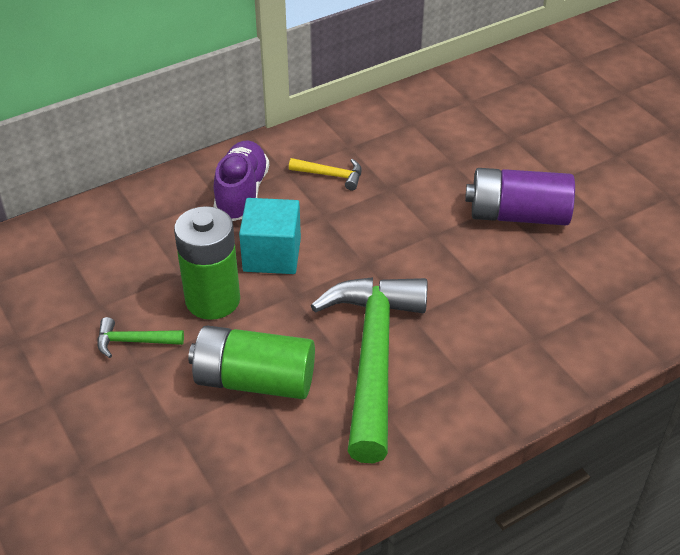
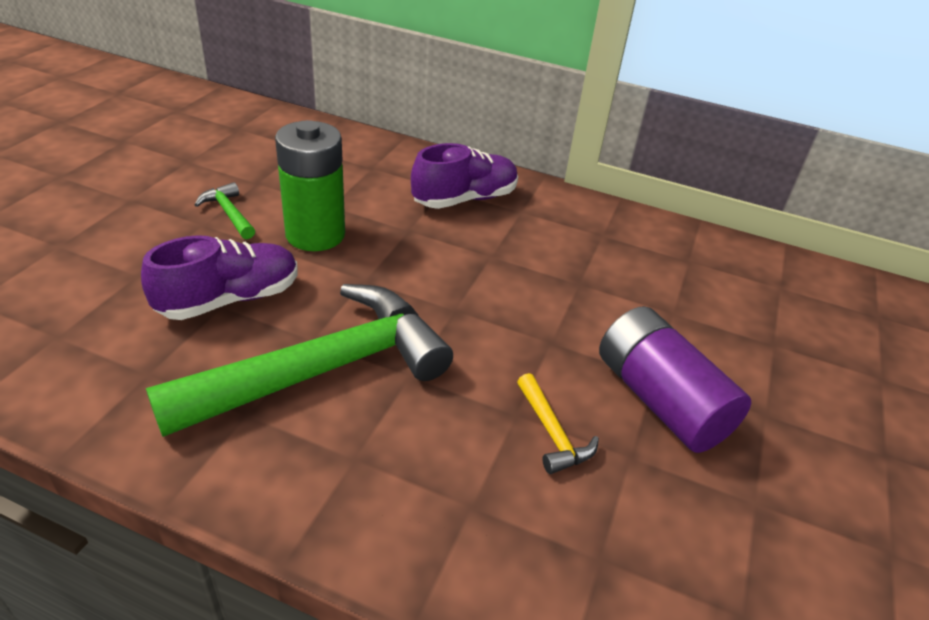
camera: 50 degrees right, 5 degrees down
(254, 380) = (230, 299): green battery -> purple shoe
(272, 255) = (405, 245): turquoise cube -> none
(331, 175) = (550, 239): yellow hammer -> yellow hammer (552, 433)

